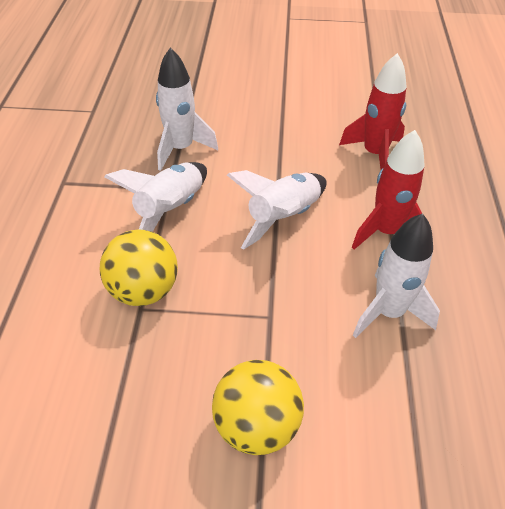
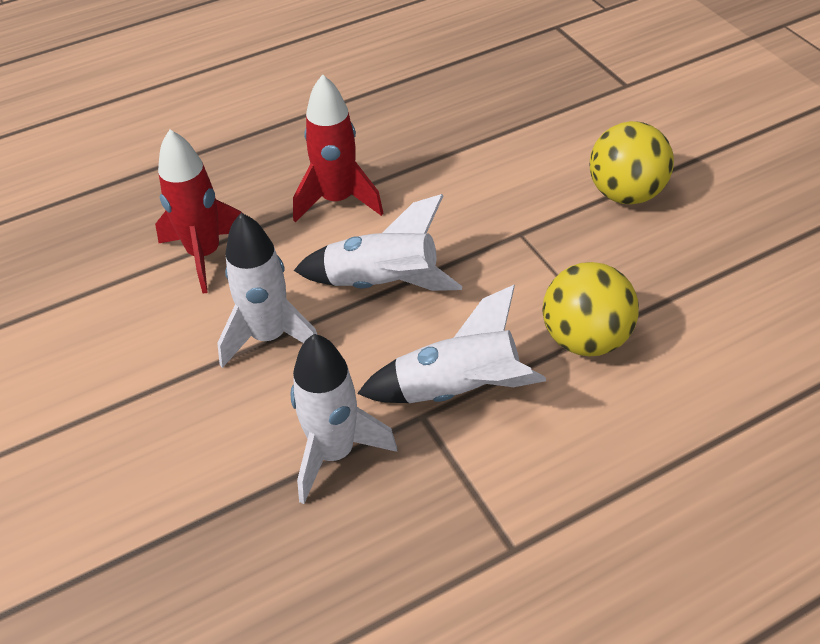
camera: 120 degrees left, 0 degrees up
(388, 312) = (441, 165): white rocket -> white rocket (269, 337)

